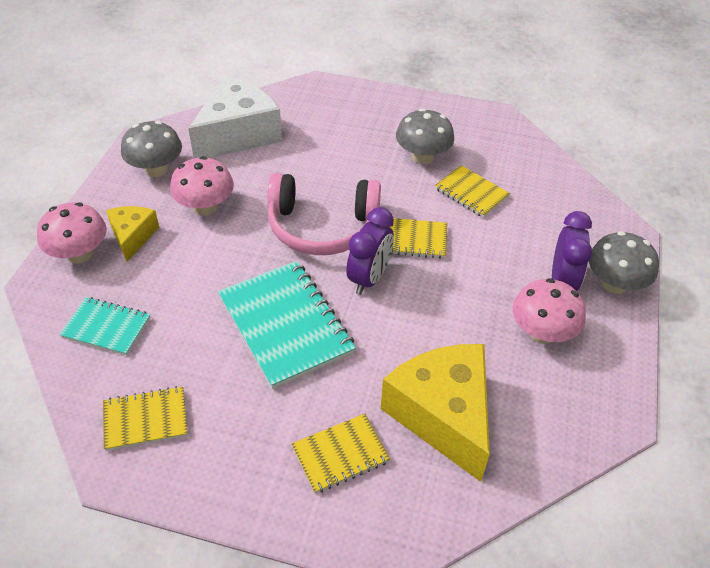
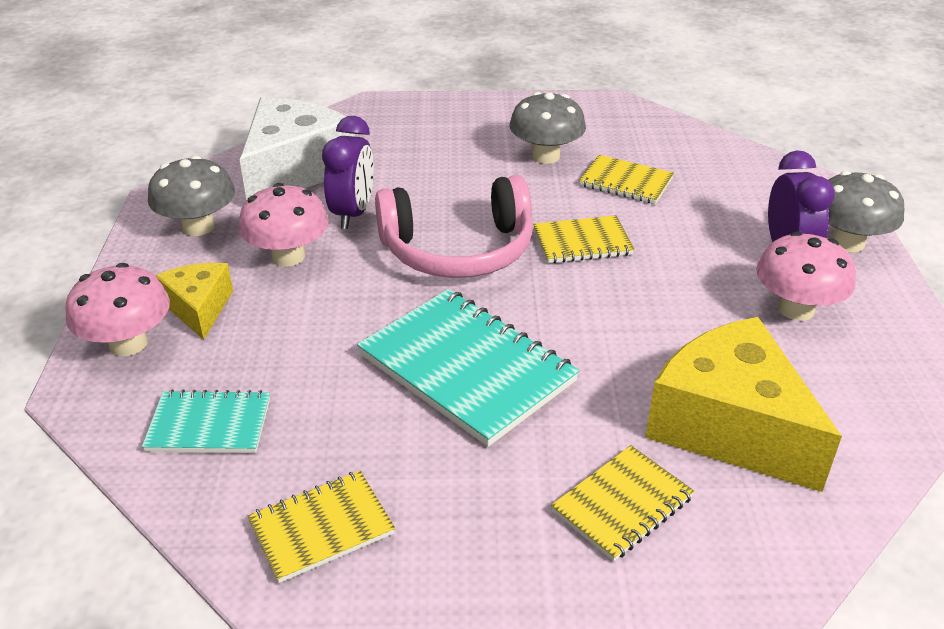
camera: 15 degrees left, 10 degrees down
(369, 278) = (549, 294): purple clock -> purple clock (353, 214)

